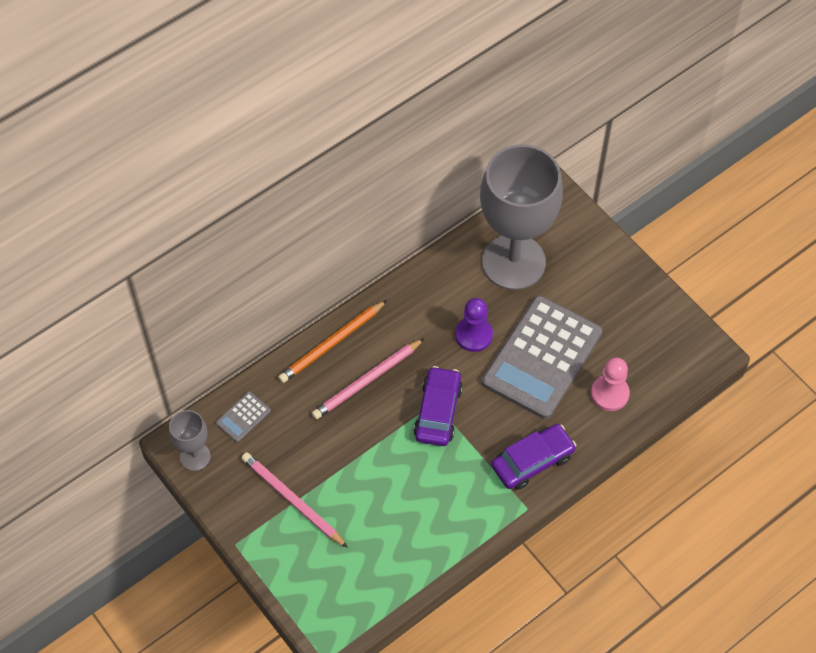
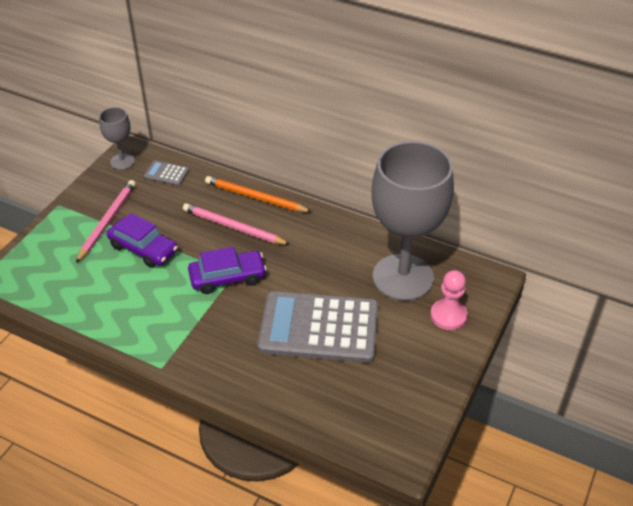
camera: 65 degrees right, 15 degrees down
(474, 335) = (314, 276): purple pawn -> none
(532, 461) = (210, 355): purple car -> purple car (143, 249)
(609, 394) = (310, 389): pink pawn -> pink pawn (448, 315)

